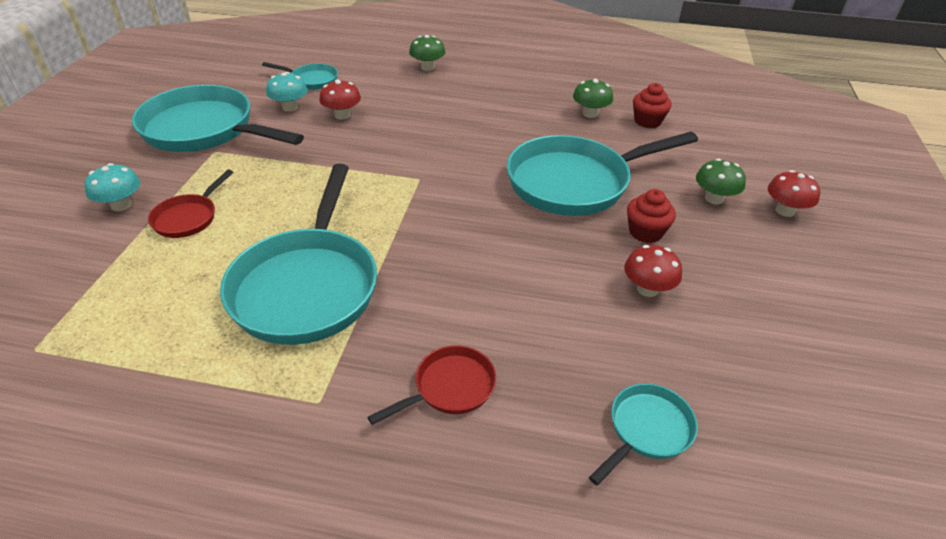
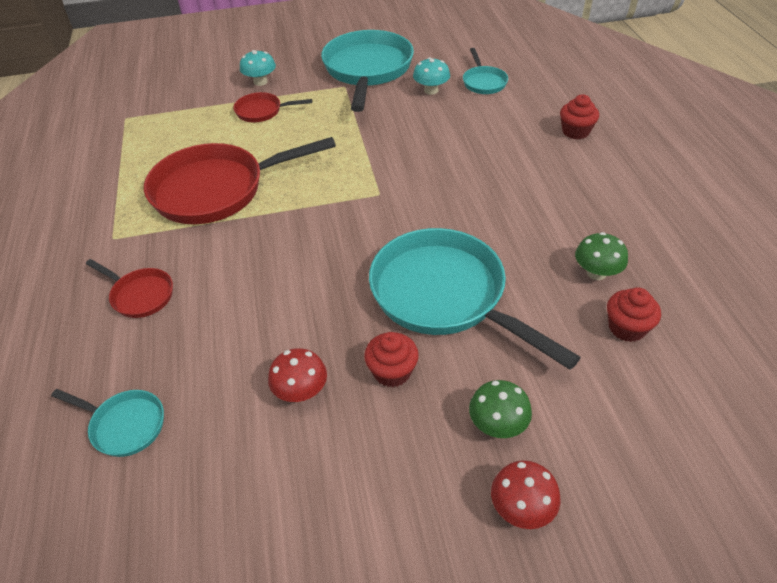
camera: 70 degrees right, 5 degrees up
(307, 286) = (217, 190): turquoise pan -> red pan
(342, 115) = (442, 119): red mushroom -> none
(427, 67) = (575, 131): green mushroom -> red cupcake

